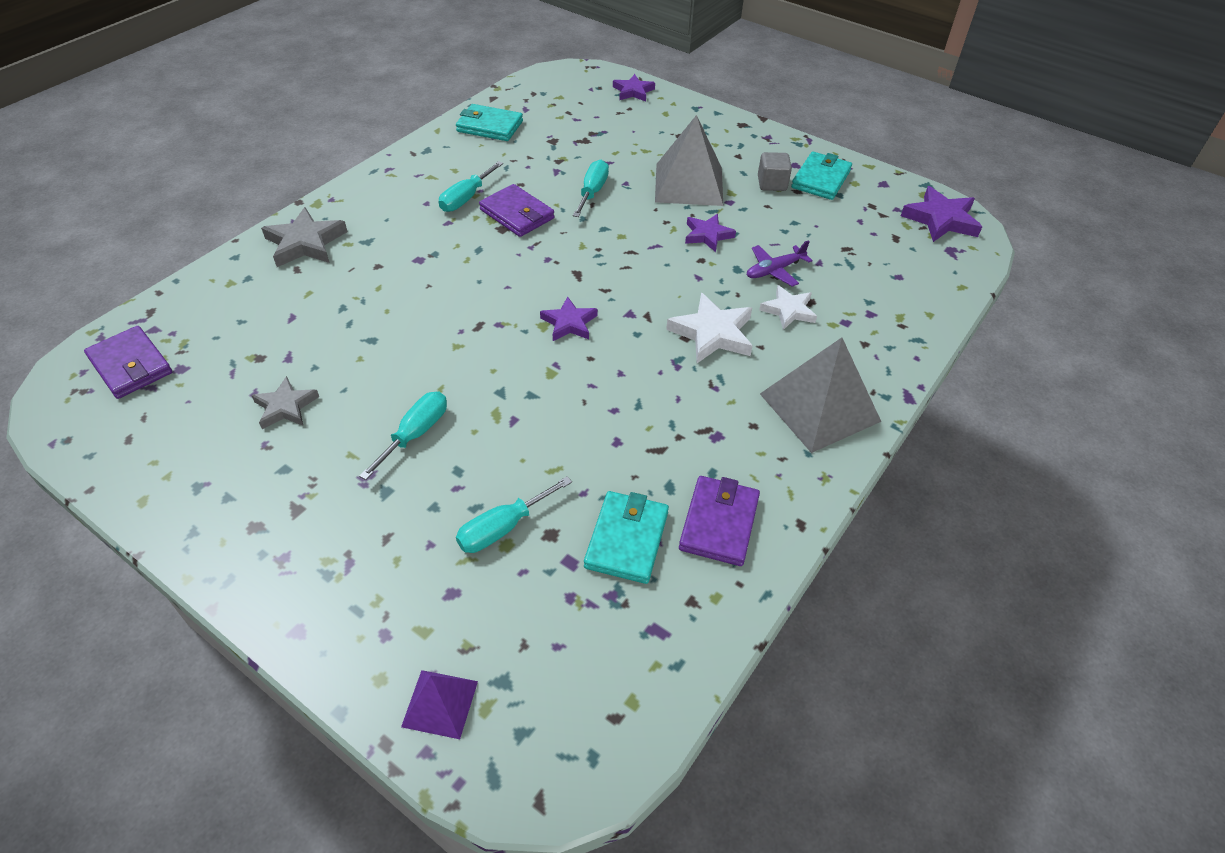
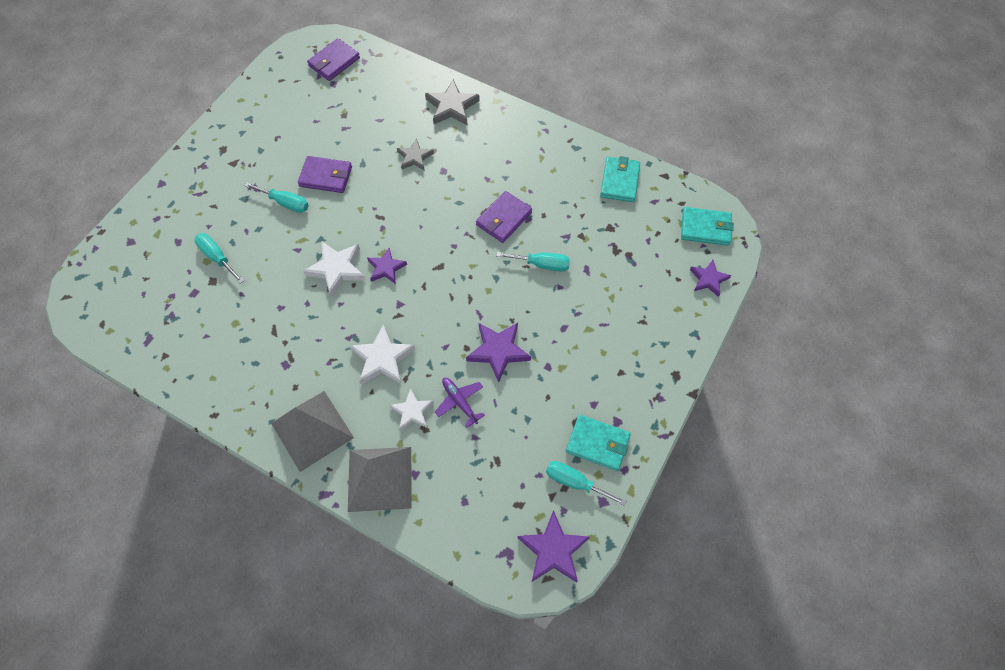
camera: 85 degrees right, 15 degrees up
(285, 407) = (305, 138): grey star -> grey star (414, 157)
(440, 703) = (117, 249): purple pyramid -> none
(466, 198) = (518, 184): turquoise screwdriver -> turquoise screwdriver (575, 482)
(560, 374) = (337, 269): none -> white star
(627, 540) = (206, 319): turquoise wallet -> turquoise wallet (705, 228)
(689, 184) = (567, 334): grey pyramid -> grey pyramid (379, 478)
(707, 235) = (498, 351): purple star -> purple star, size x1.52
(719, 523) = (216, 368): purple wallet -> purple wallet (326, 176)
(772, 183) = (581, 401): grey cube -> none

